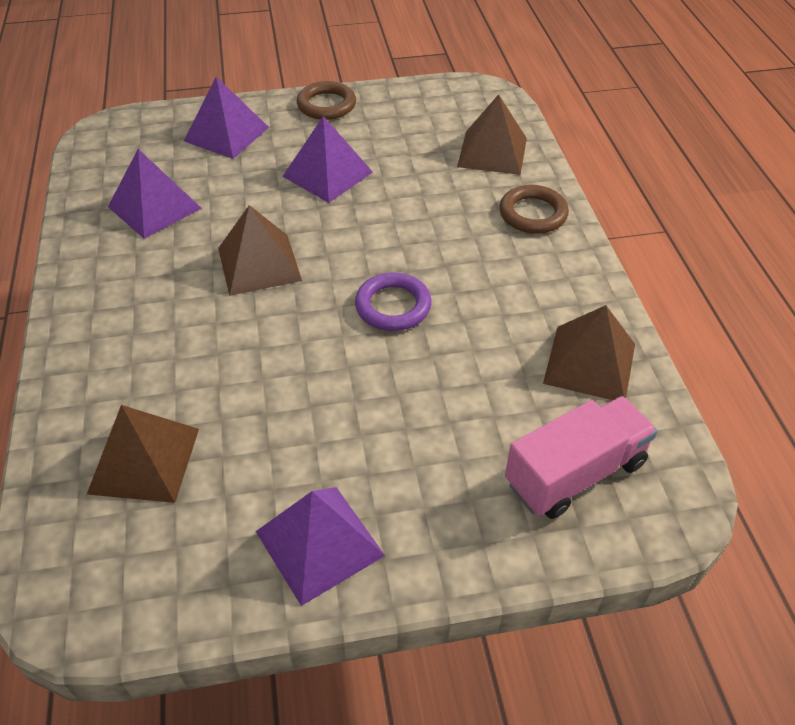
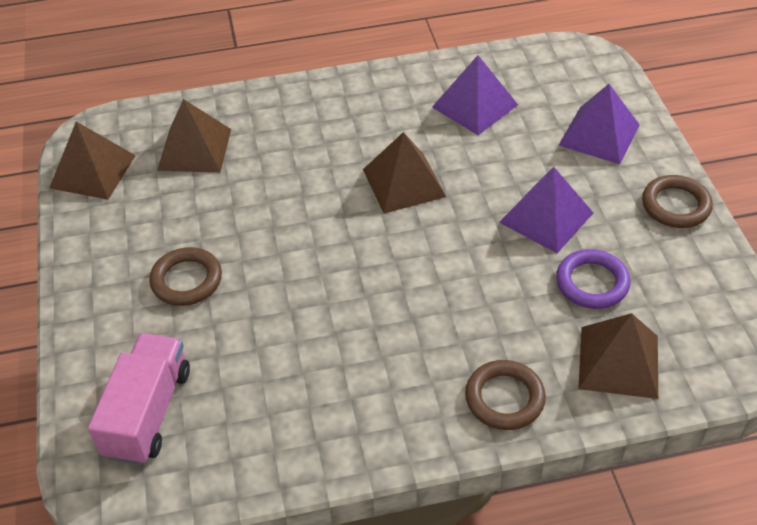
camera: 90 degrees right, 0 degrees up
(319, 543) = (110, 249): purple pyramid -> none
(382, 451) = (186, 280): none -> brown ring
(393, 306) = (352, 279): purple ring -> purple ring (592, 283)
(575, 473) = (148, 413): pink truck -> pink truck turned 135 degrees counterclockwise
(589, 363) = (275, 435): brown pyramid -> brown pyramid (92, 171)

